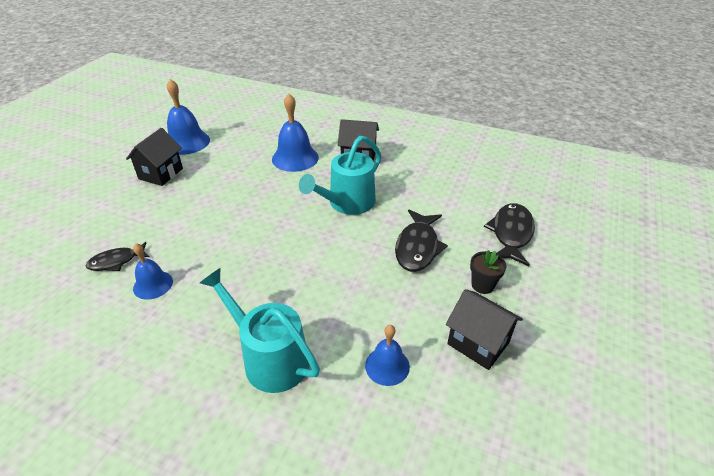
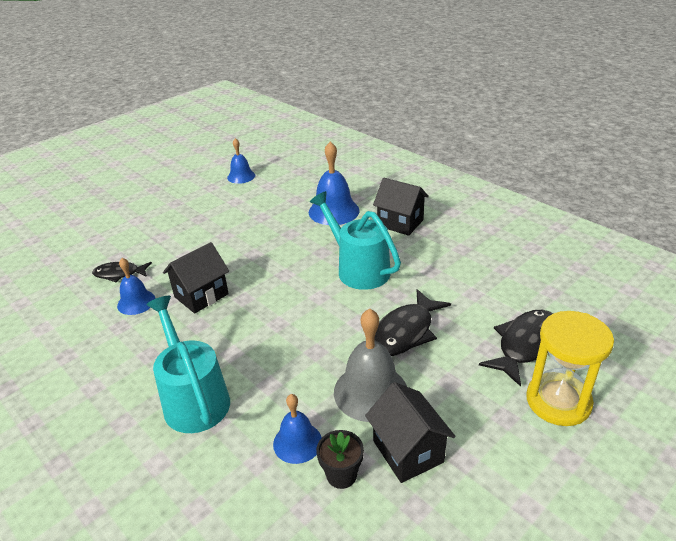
camera: 25 degrees right, 5 degrees down
(161, 174) = (201, 202): black house -> black house (201, 295)
(187, 142) = (241, 176): blue bell -> blue bell, size x0.61
(347, 203) = (358, 269): turquoise watering can -> turquoise watering can turned 75 degrees clockwise
(420, 304) = (370, 392): none -> grey bell
(482, 285) = (453, 392): black flower pot -> black flower pot (341, 475)
(558, 270) = (558, 401): none -> yellow hourglass

